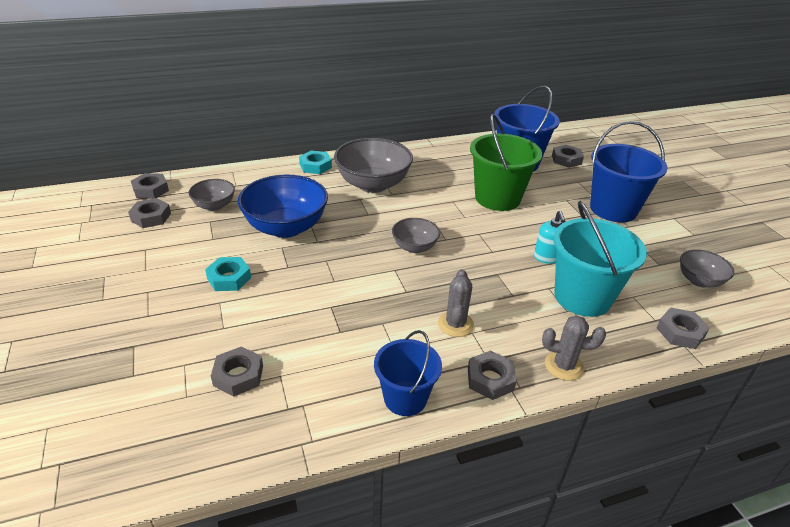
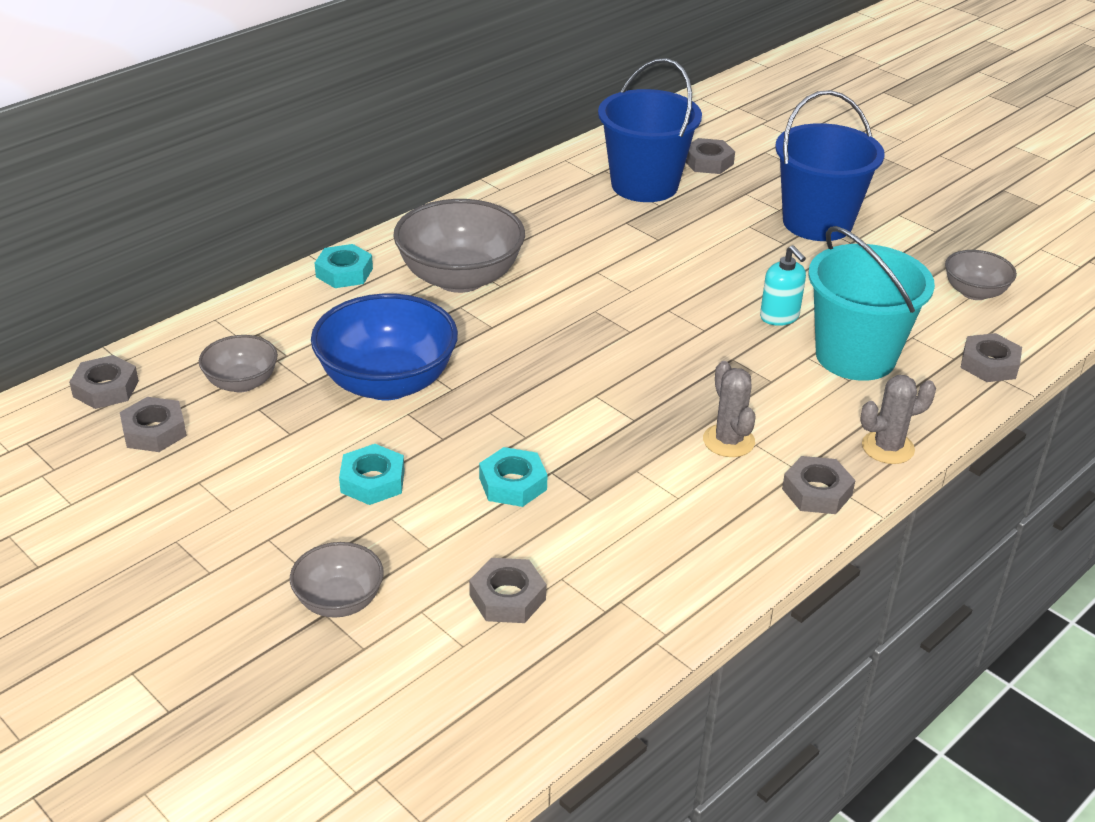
camera: 25 degrees left, 0 degrees up
(302, 306) = (513, 484): none -> turquoise nut
(405, 398) = (736, 548): blue bucket -> none
(414, 247) = (597, 355): grey bowl -> grey bowl (339, 601)
(497, 198) = (655, 249): green bucket -> none

